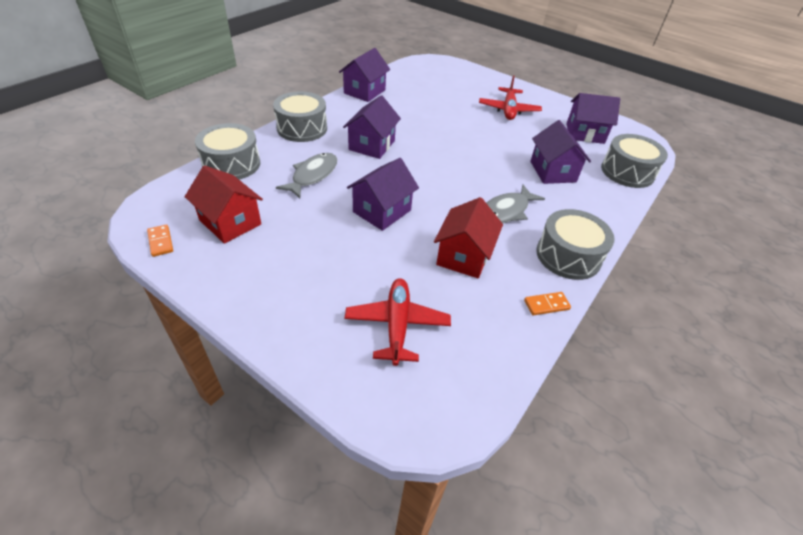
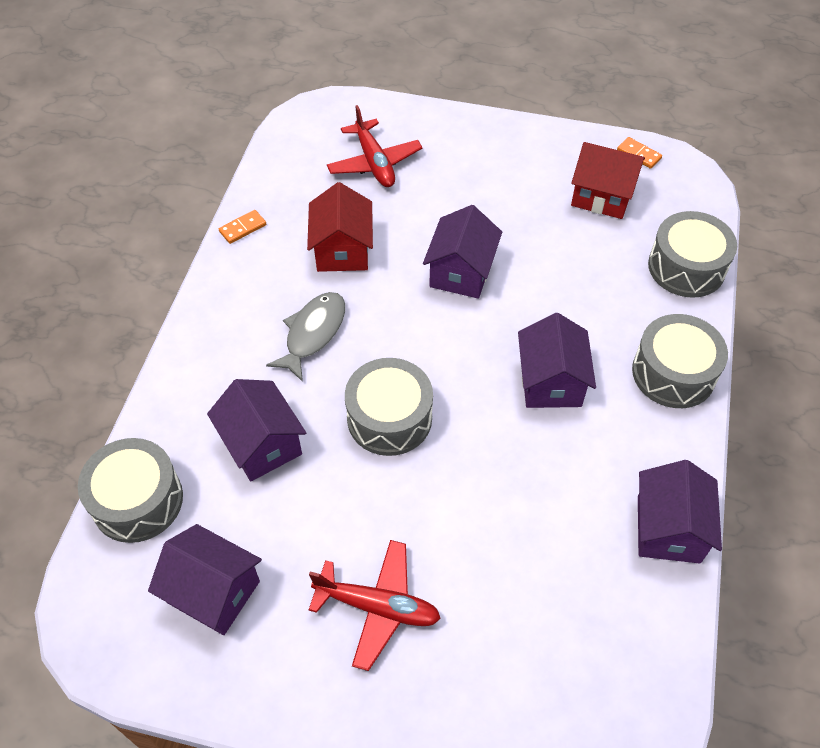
camera: 160 degrees right, 10 degrees up
(313, 175) = (579, 291): grey fish -> none
(508, 110) = (377, 607): red plane -> red plane turned 120 degrees clockwise
(568, 256) = (225, 295): grey drum -> grey drum (389, 418)
(585, 133) = (213, 592): purple house -> purple house turned 45 degrees clockwise

